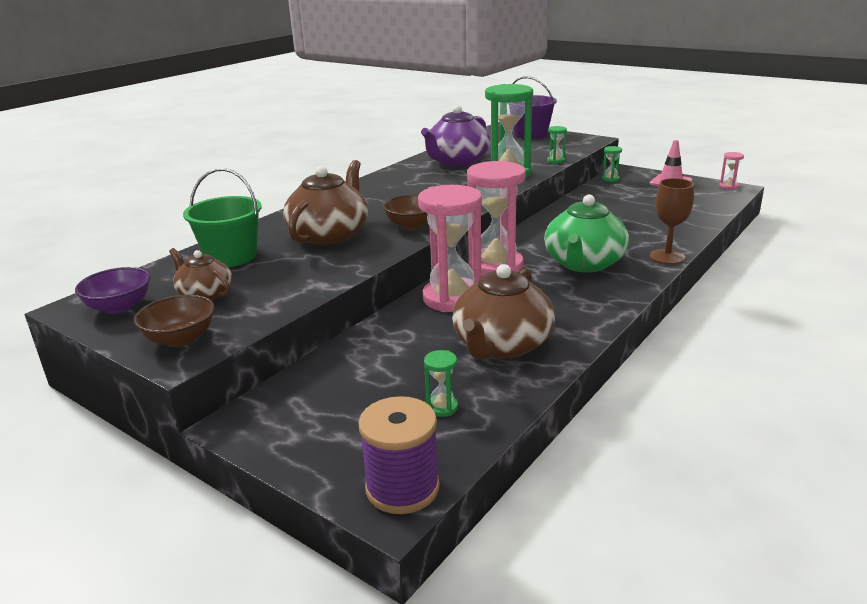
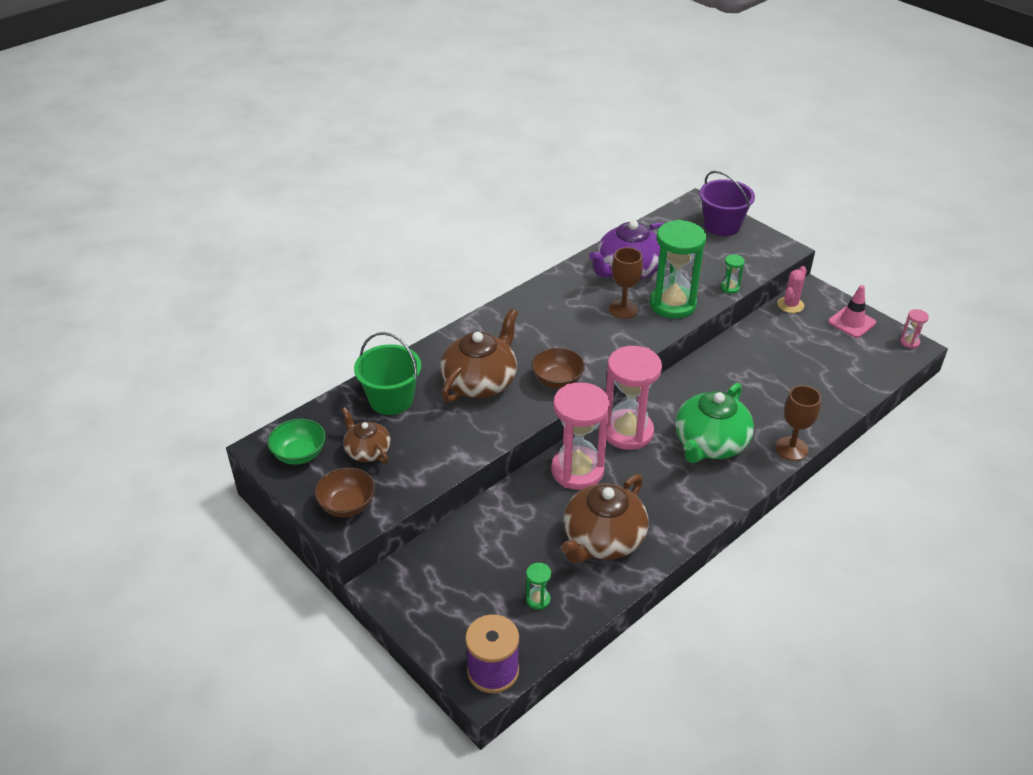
camera: 10 degrees right, 15 degrees up
(119, 307) = (299, 454): purple bowl -> green bowl
(462, 181) = (623, 309): none -> brown goblet
(610, 179) = (790, 305): green hourglass -> pink cactus

